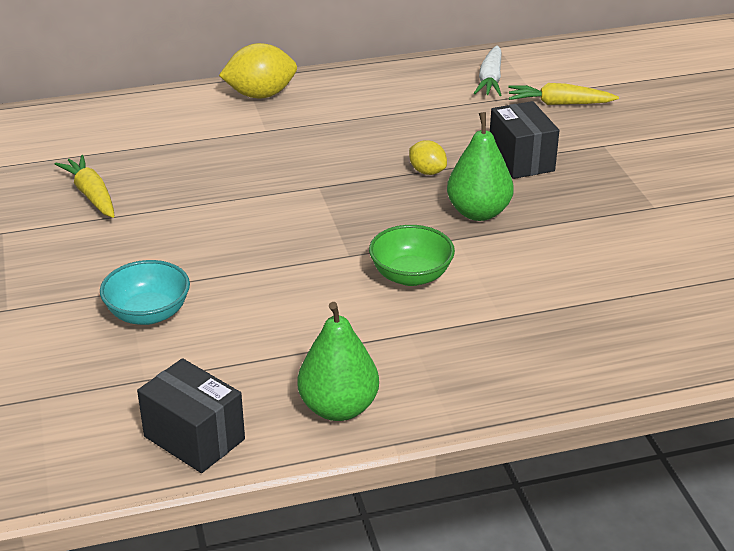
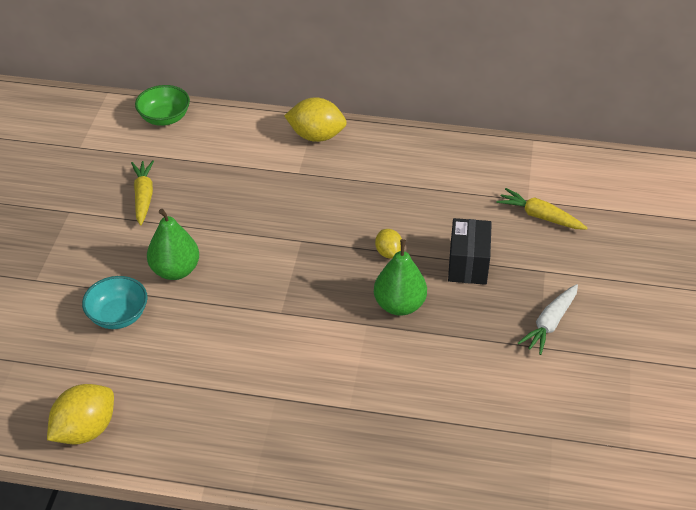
camera: 25 degrees right, 10 degrees up
(194, 438) = (85, 430): black box -> yellow lemon
(338, 408) = (188, 442): green pear -> green pear (175, 270)
(411, 275) = (311, 347): green bowl -> green bowl (164, 118)
(490, 80) = (502, 174): white carrot -> white carrot (550, 324)

